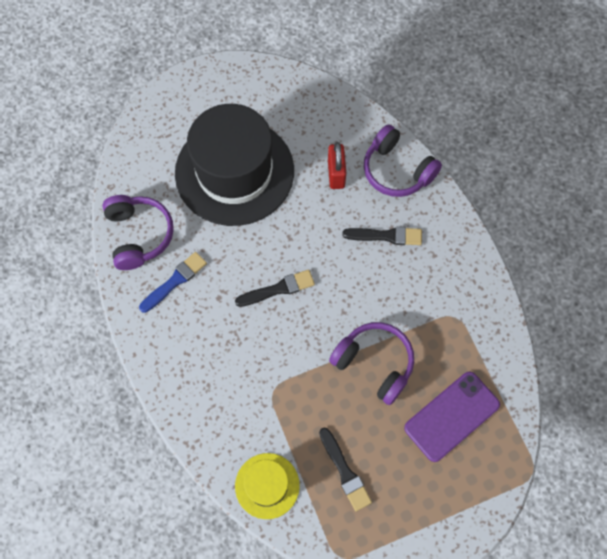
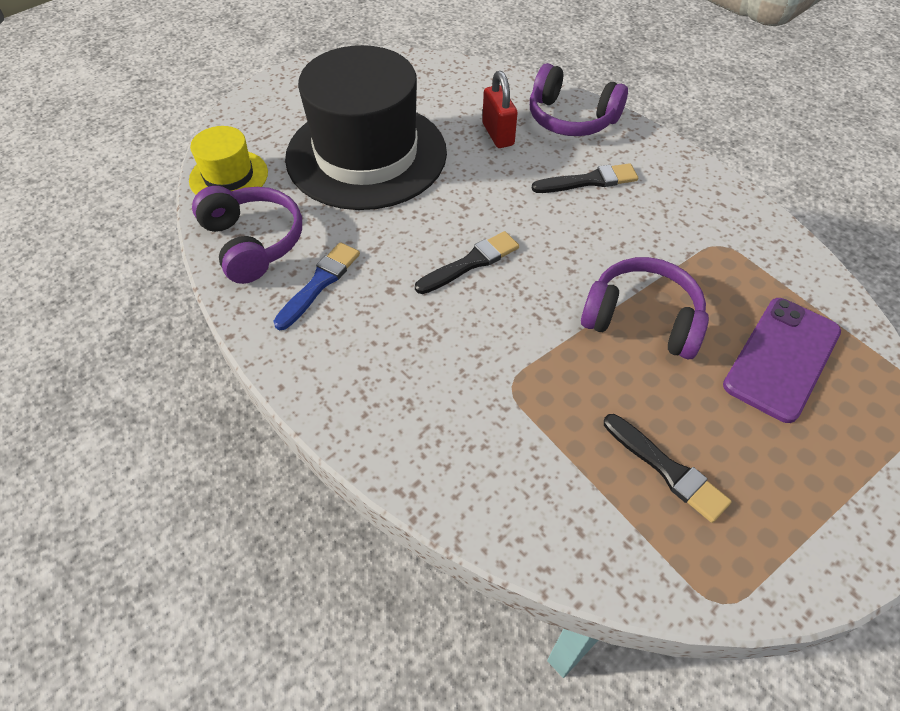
camera: 15 degrees left, 15 degrees down
(267, 485) = (554, 521): yellow hat -> yellow hat (229, 176)

